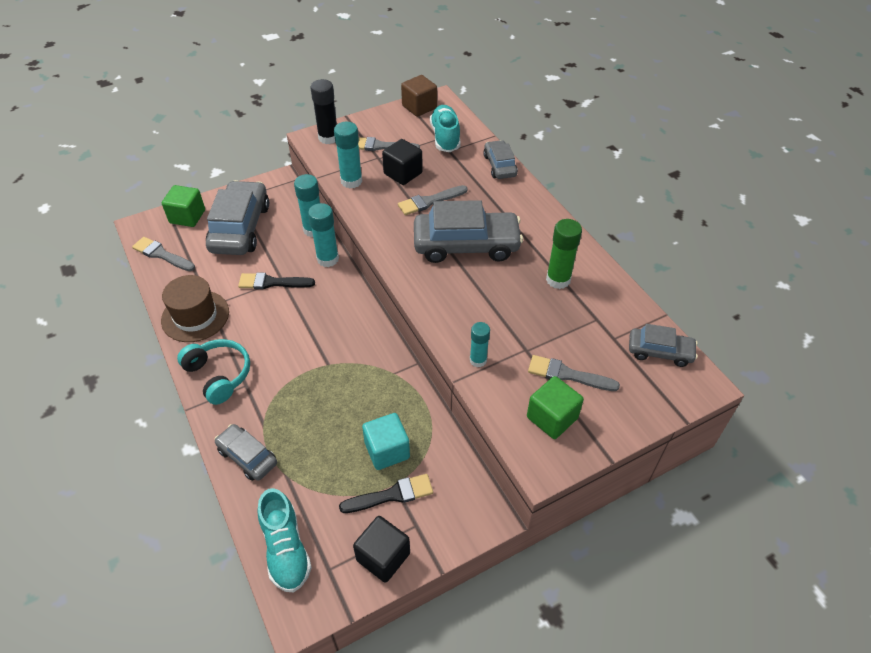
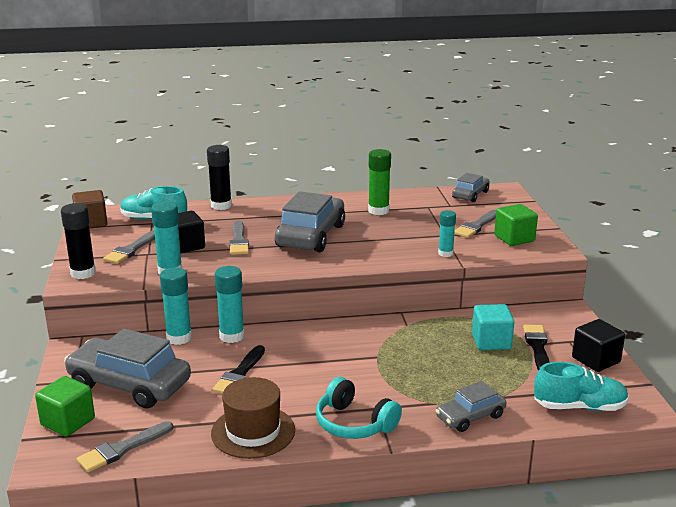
camera: 70 degrees left, 25 degrees down
(219, 375) = (354, 423): turquoise headphones -> turquoise headphones turned 120 degrees counterclockwise
(499, 166) = (221, 206): grey car -> black glue stick

